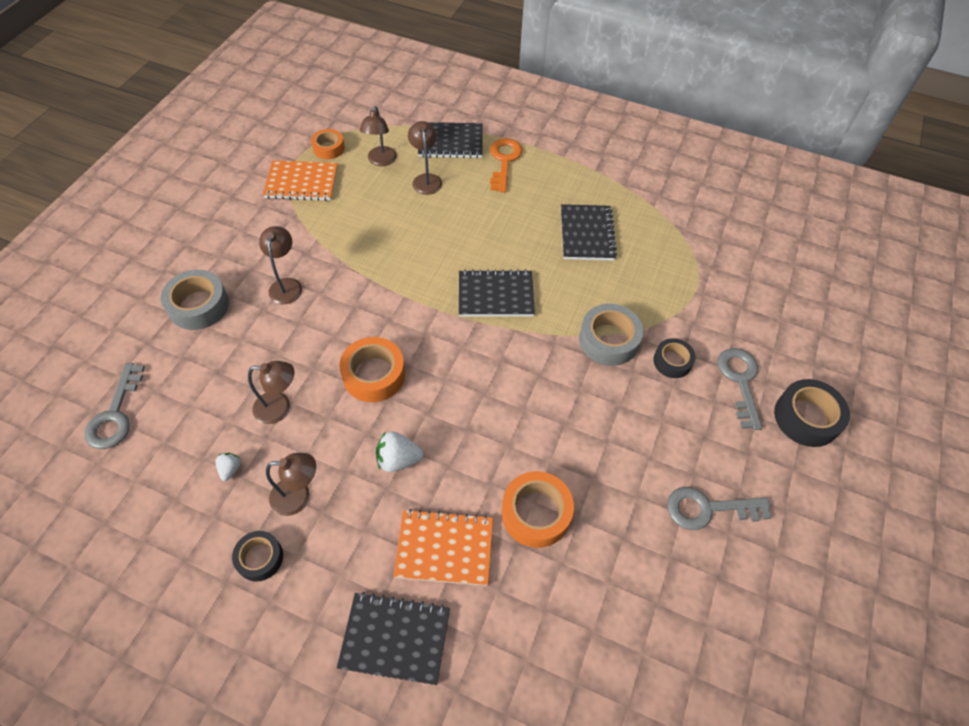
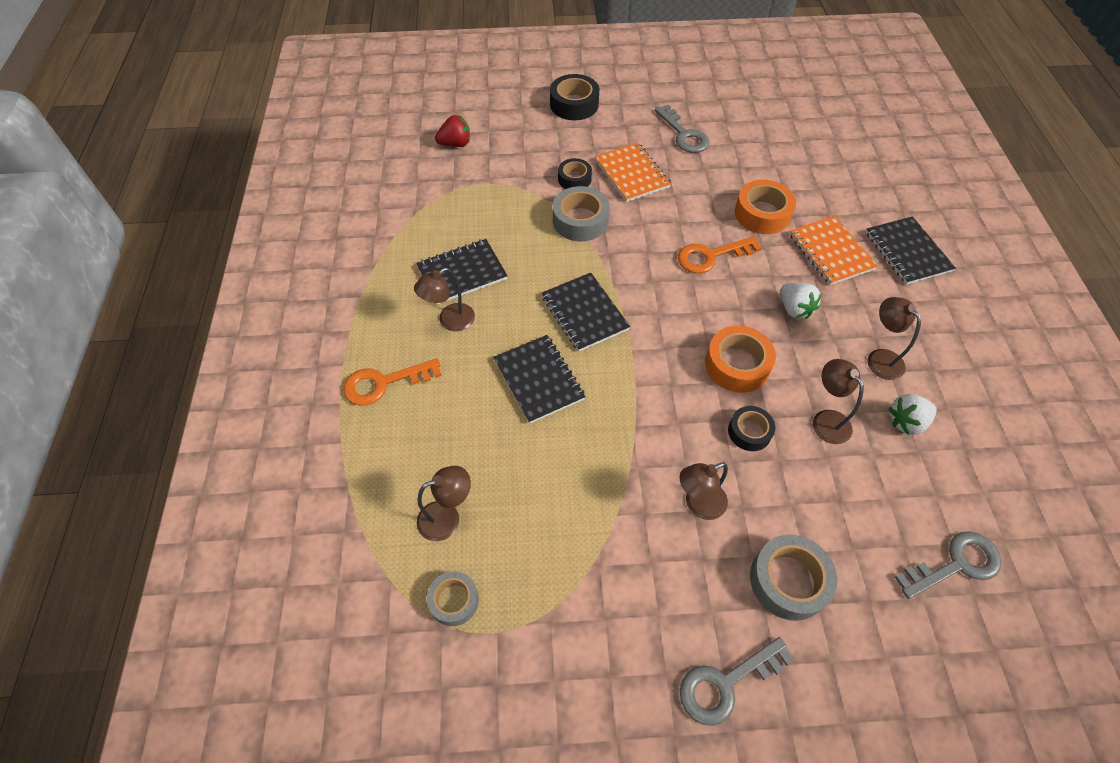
camera: 115 degrees left, 0 degrees up
(230, 469) = (906, 422): white strawberry -> white strawberry, size x1.70
(260, 558) = (941, 356): black tape -> black tape (749, 432)
(301, 182) = (536, 594): orange notebook -> orange notebook (632, 174)
(328, 148) = (454, 600): orange tape -> grey tape
(426, 179) = (455, 449): brown lamp -> brown lamp (450, 321)
(450, 142) = (374, 454): black notebook -> black notebook (539, 380)
(504, 426) = (711, 256): none -> orange key
(740, 381) = (566, 140): grey key -> grey key (726, 683)
(767, 286) = (455, 144): none -> red strawberry

